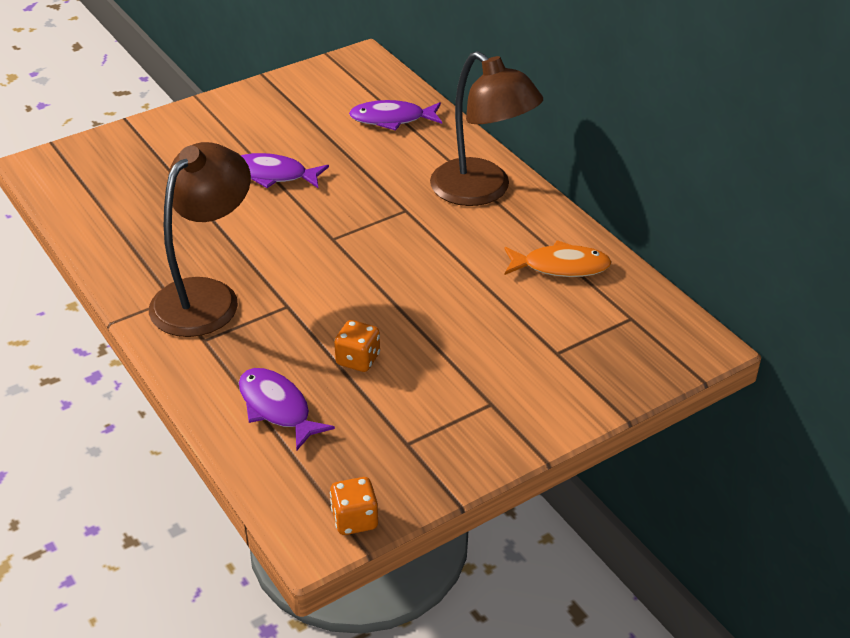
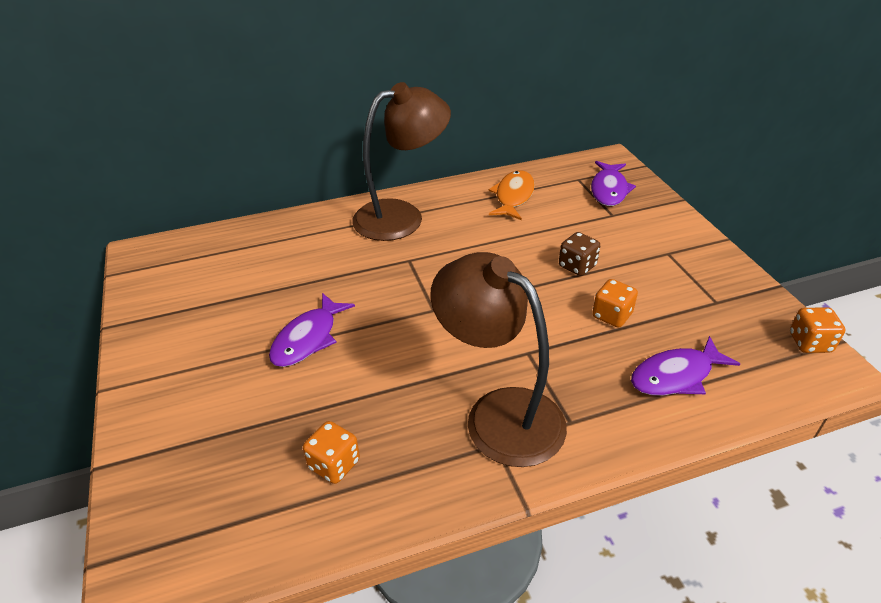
camera: 75 degrees left, 0 degrees up
(140, 219) = (334, 464): none -> orange dice
(392, 119) = (263, 248): purple fish -> purple fish (609, 190)
(437, 329) = (577, 266): none -> brown dice

